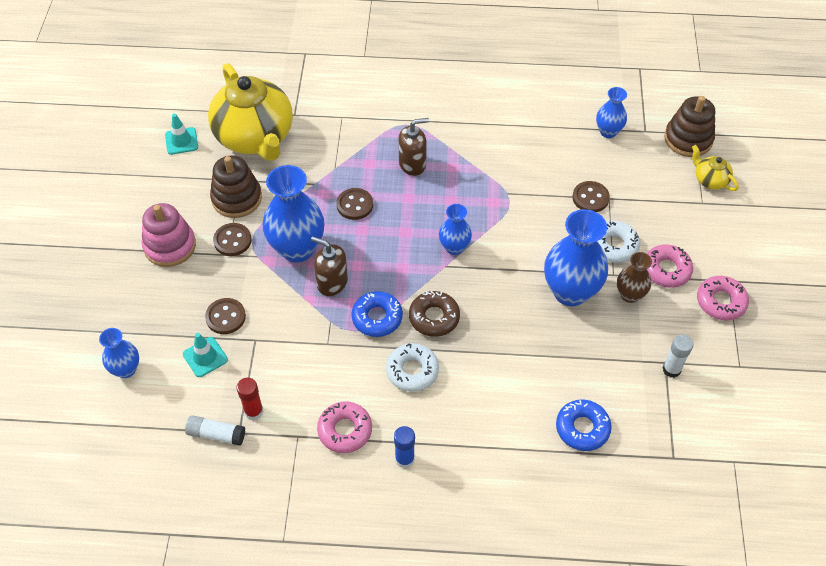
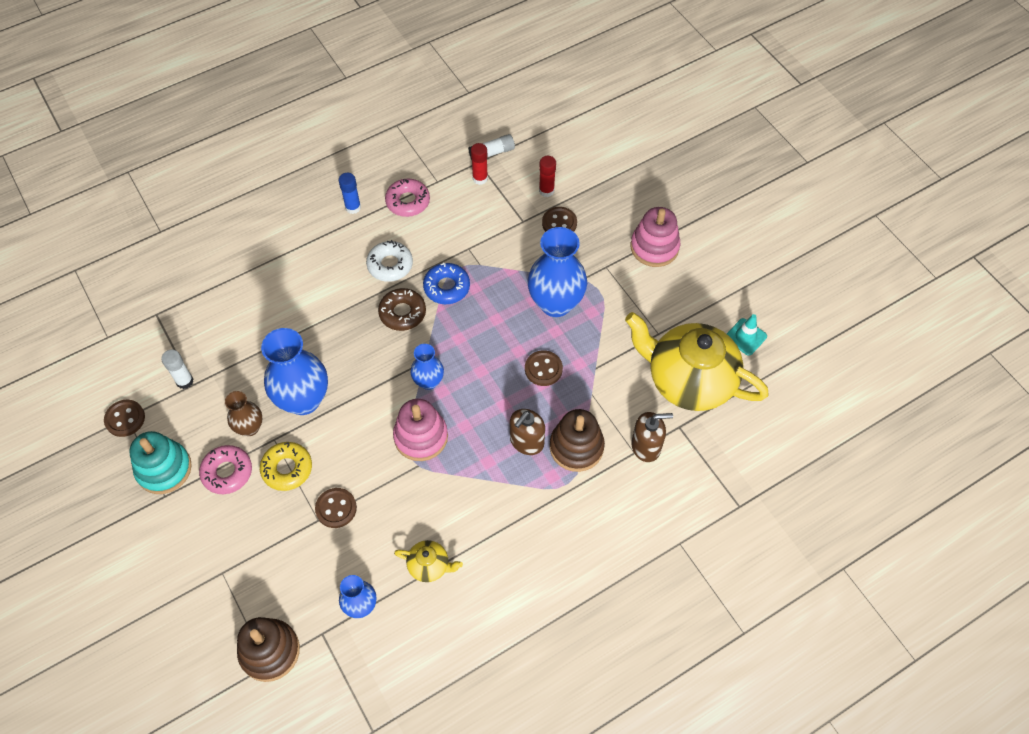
camera: 145 degrees right, 5 degrees up
(126, 369) = (591, 154): blue vase -> none
(205, 357) = (546, 191): turquoise traffic cone -> red glue stick
(232, 240) = (612, 279): brown button -> brown button (125, 419)
(237, 198) = (645, 315): brown stacking toy -> brown stacking toy (576, 447)
(332, 282) = (504, 293): brown soap dispenser -> brown soap dispenser (646, 446)
(491, 211) = (421, 437): none -> pink stacking toy
(582, 428) = (236, 296): blue donut -> none
(614, 246) = (287, 469): white donut -> yellow donut
(710, 180) = (224, 607): yellow teapot -> yellow teapot (429, 566)
(721, 302) = (164, 469): pink donut -> turquoise stacking toy

